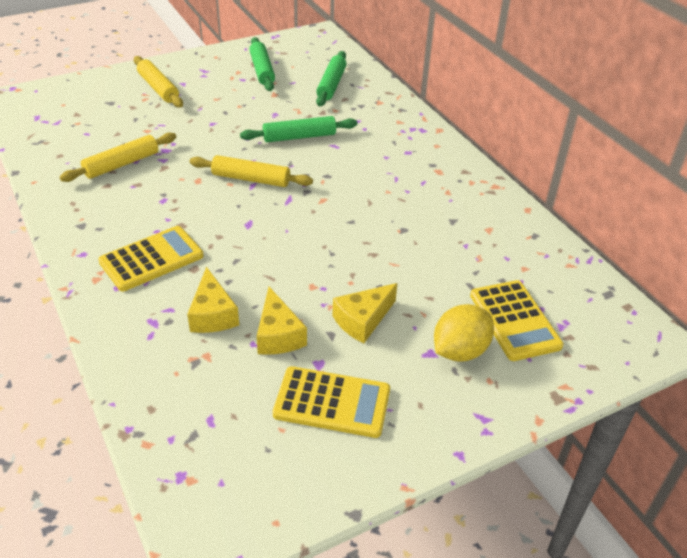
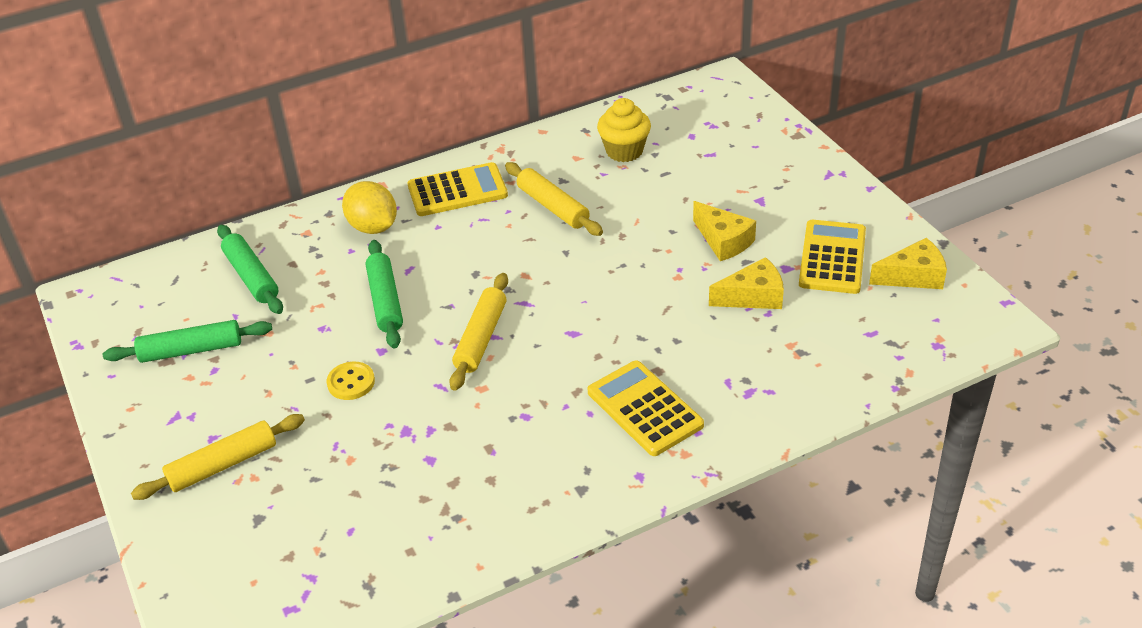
camera: 85 degrees left, 0 degrees up
(121, 164) = (440, 472): yellow rolling pin -> yellow rolling pin (553, 207)
(212, 314) = (731, 346): yellow cheese -> yellow cheese (913, 276)
(218, 127) = (351, 382): none -> yellow button
(331, 85) = (251, 277): green rolling pin -> green rolling pin turned 45 degrees clockwise
(460, 351) = (754, 183): yellow lemon -> yellow lemon (373, 227)
(503, 259) = (624, 151): none -> yellow cupcake
(514, 320) = (710, 150): yellow calculator -> yellow calculator (457, 191)

